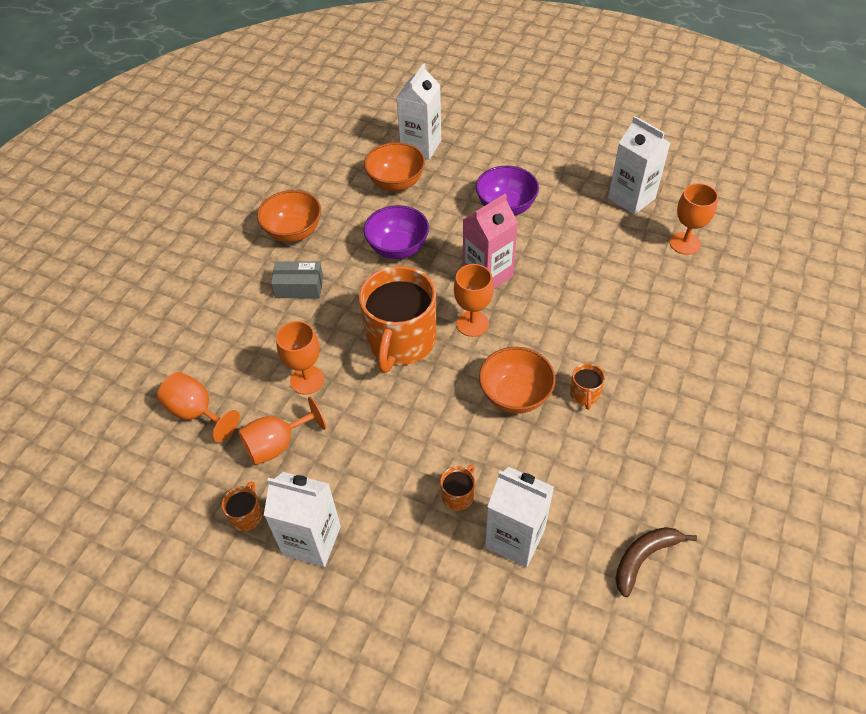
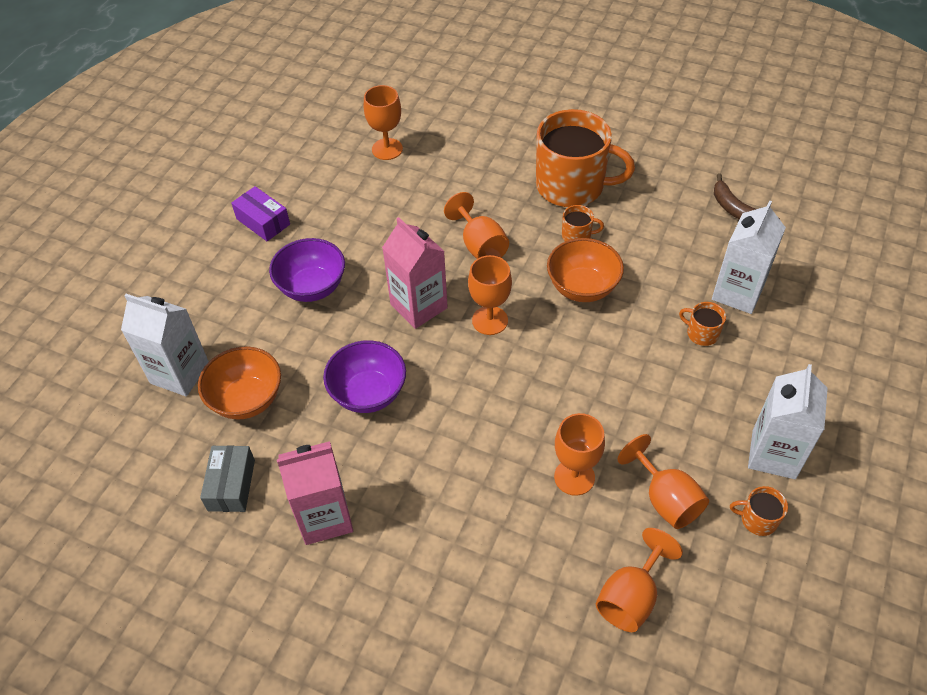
camera: 90 degrees left, 0 degrees up
(293, 232) = (324, 517): orange bowl -> pink carton
(299, 287) = (427, 500): grey box -> grey box (231, 485)
(401, 341) = (515, 386): orange mug -> orange mug (572, 186)
(563, 316) = (480, 245): none -> orange goblet
(577, 171) = (263, 221): none -> purple box
(631, 198) = (316, 181): white carton -> none

